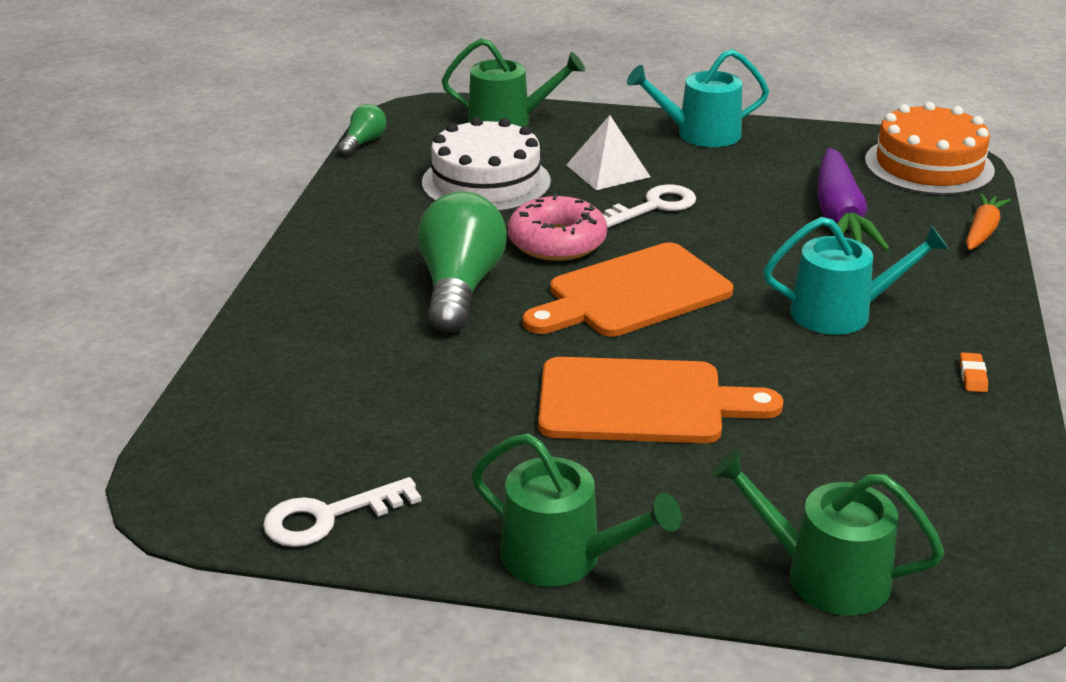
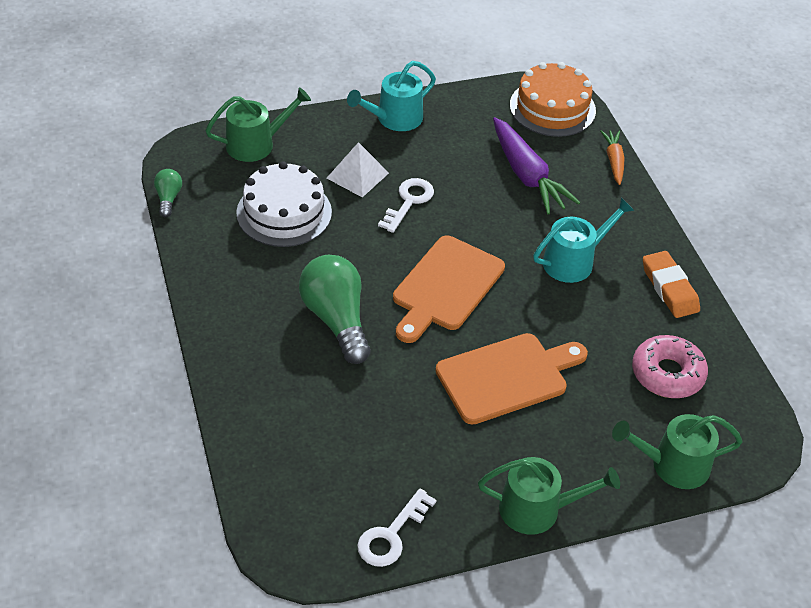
camera: 30 degrees left, 15 degrees up
(557, 242) = (369, 256): pink donut -> pink donut (667, 374)
(972, 376) = (669, 288): orange eraser -> orange eraser, size x2.25

